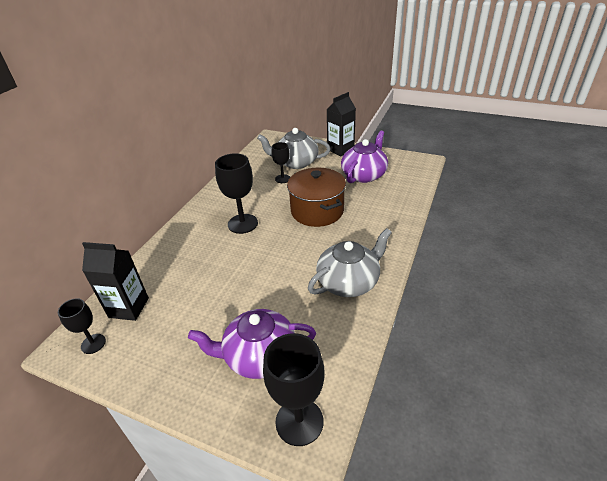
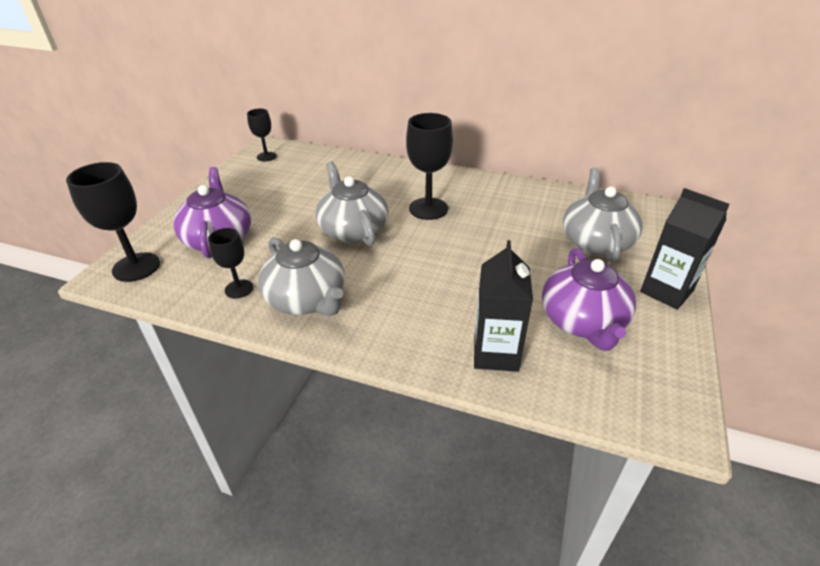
camera: 85 degrees right, 0 degrees up
(129, 307) = (303, 163): black carton -> black carton (495, 353)
(263, 263) = (353, 230): none -> grey teapot
(282, 179) = (542, 232): black goblet -> black goblet (239, 289)
(317, 211) = (462, 268): brown pot -> none
(364, 175) = (582, 321): purple teapot -> purple teapot turned 60 degrees clockwise

